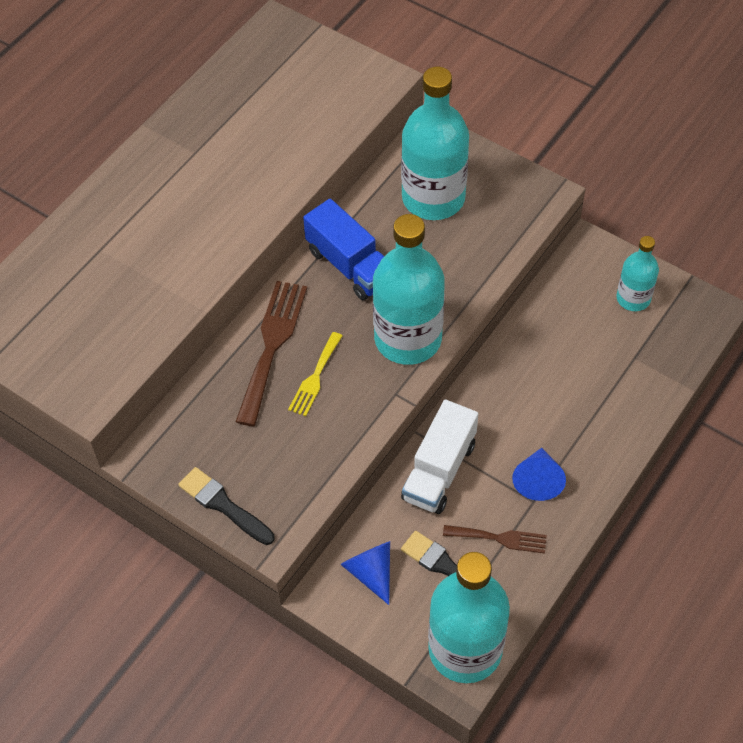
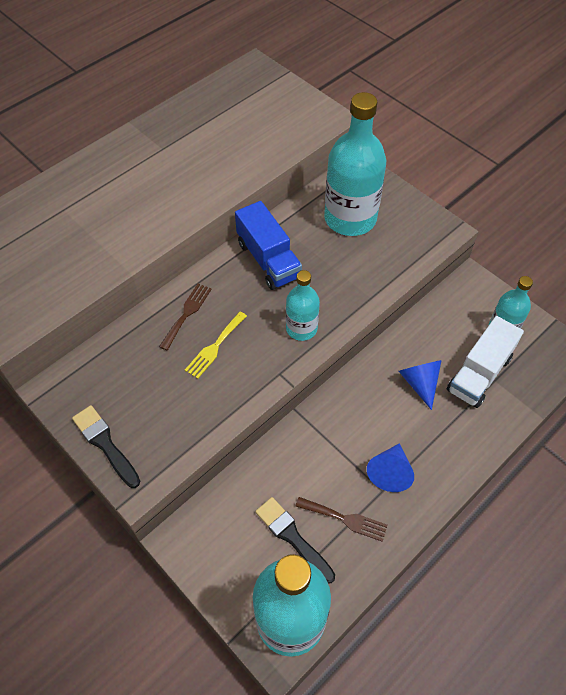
camera: 10 degrees right, 0 degrees up
(272, 345) = (187, 313): brown fork -> brown fork, size x0.58
(371, 572) = (224, 527): blue cone -> blue cone (419, 383)
(408, 339) = (301, 328): turquoise bottle -> turquoise bottle, size x0.54
(439, 471) = (306, 447): white truck -> white truck (479, 374)

